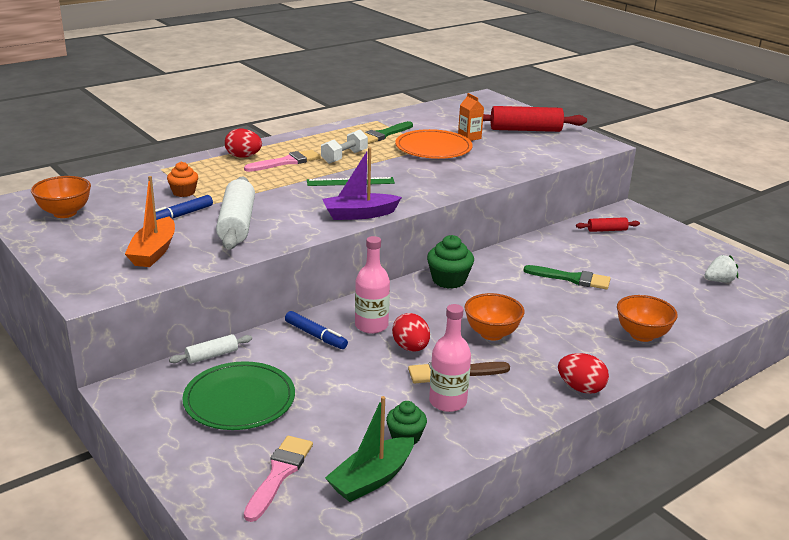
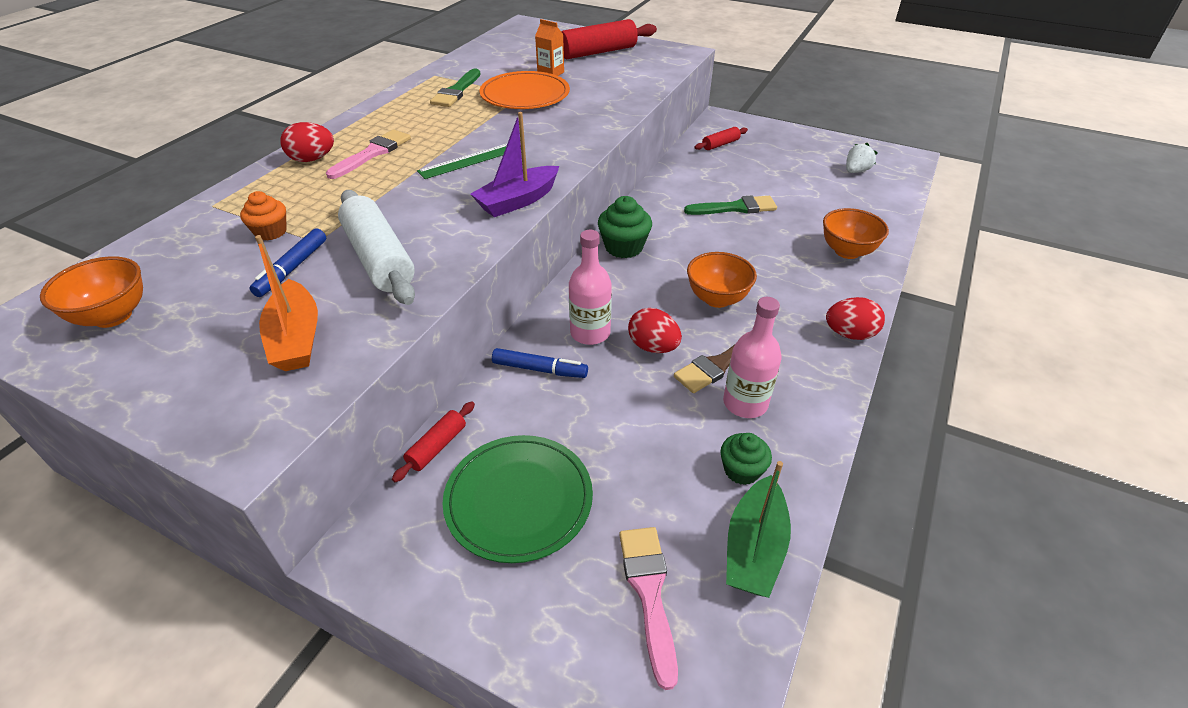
camera: 25 degrees left, 15 degrees up
(212, 356) = (437, 447): white rolling pin -> red rolling pin
(344, 157) = (436, 129): white dumbbell -> none

